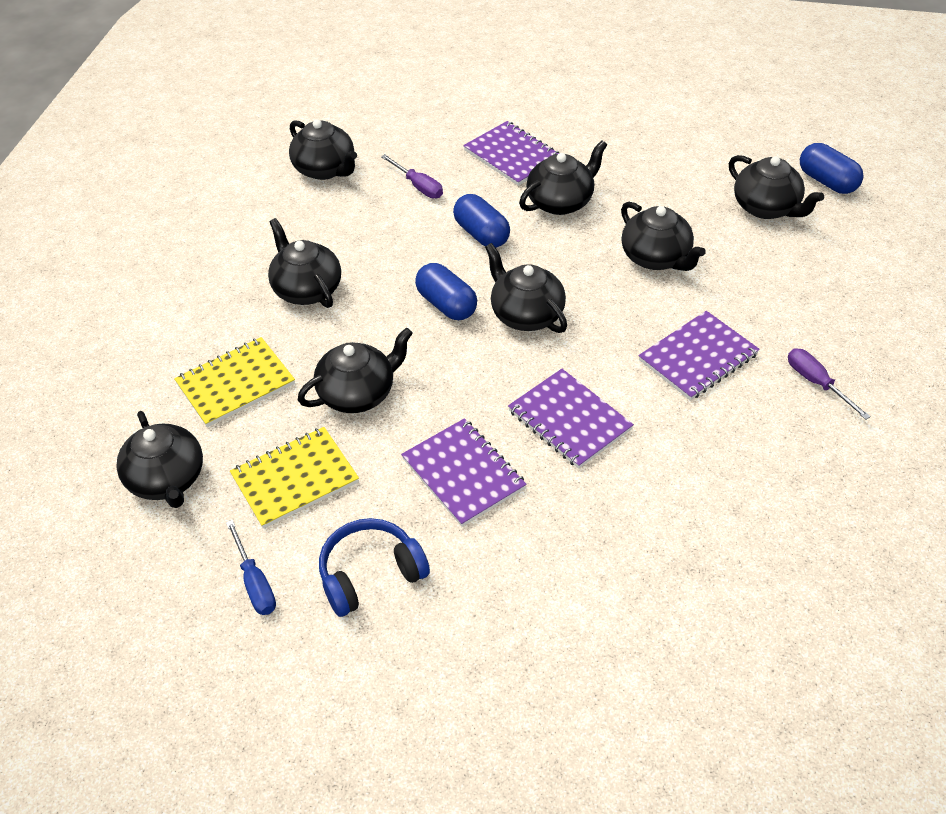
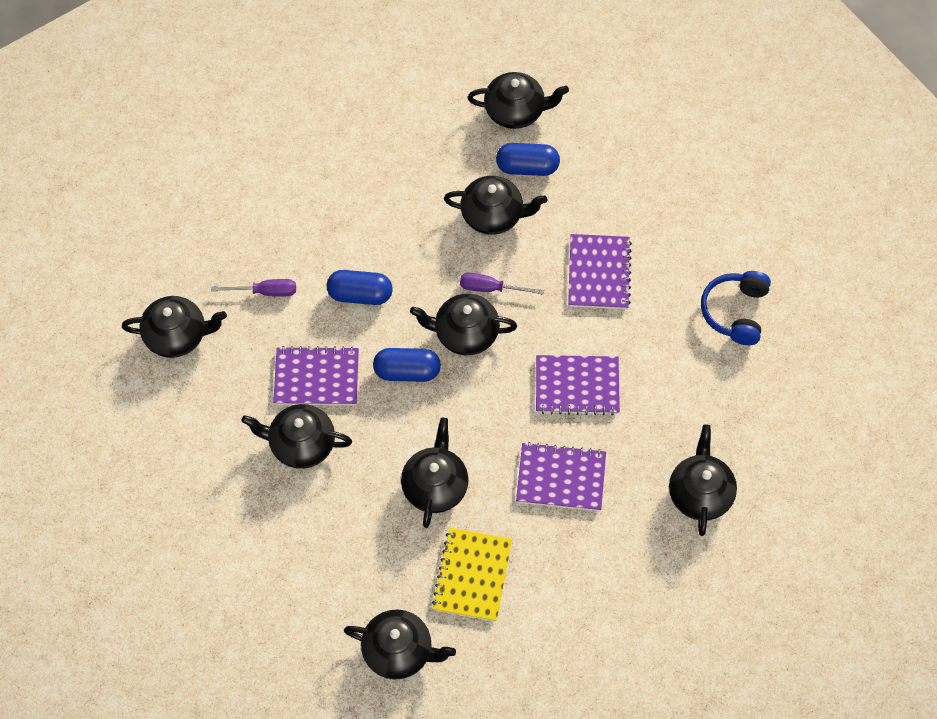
camera: 50 degrees left, 15 degrees up
(235, 384) = (350, 553): yellow notebook -> none
(255, 583) = (533, 654): blue screwdriver -> none
(370, 574) = (587, 586): blue headphones -> blue headphones (735, 312)
(512, 155) = (297, 206): purple notebook -> purple notebook (316, 378)
(561, 202) = (380, 220): black teapot -> black teapot (700, 493)
(816, 383) = (680, 232): purple screwdriver -> purple screwdriver (491, 288)
(827, 181) = (529, 54): blue capsule -> blue capsule (527, 167)

